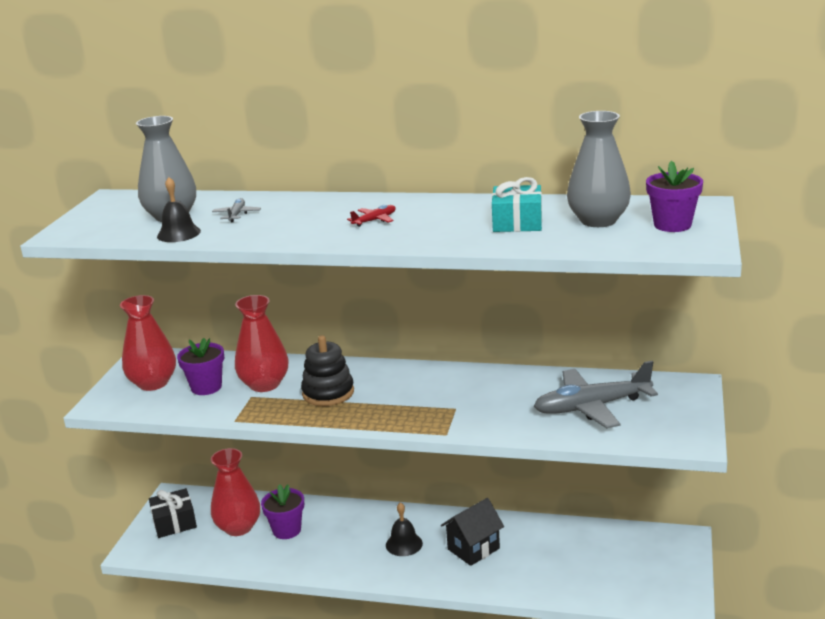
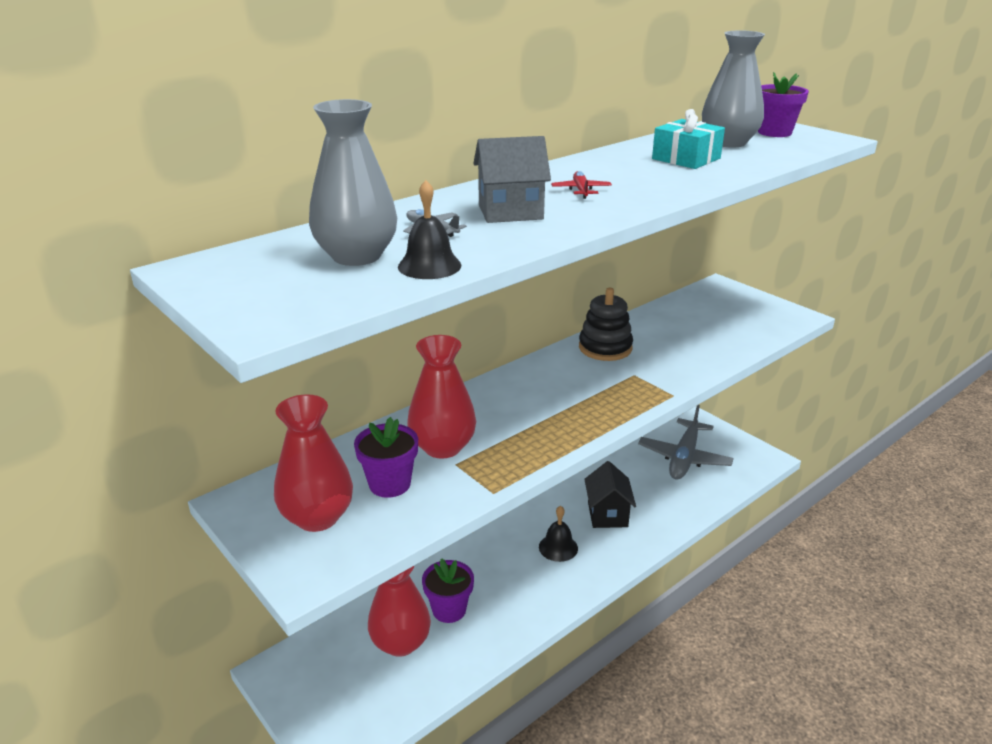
camera: 55 degrees left, 5 degrees up
(174, 522) = (325, 691): black gift -> none
(298, 219) = (510, 212): none -> grey house
(328, 393) = (516, 420): black stacking toy -> black stacking toy (605, 348)
(592, 407) = (706, 326): grey plane -> grey plane (684, 458)

